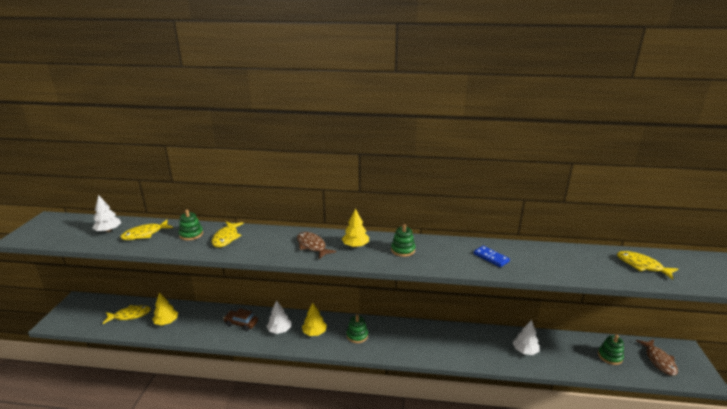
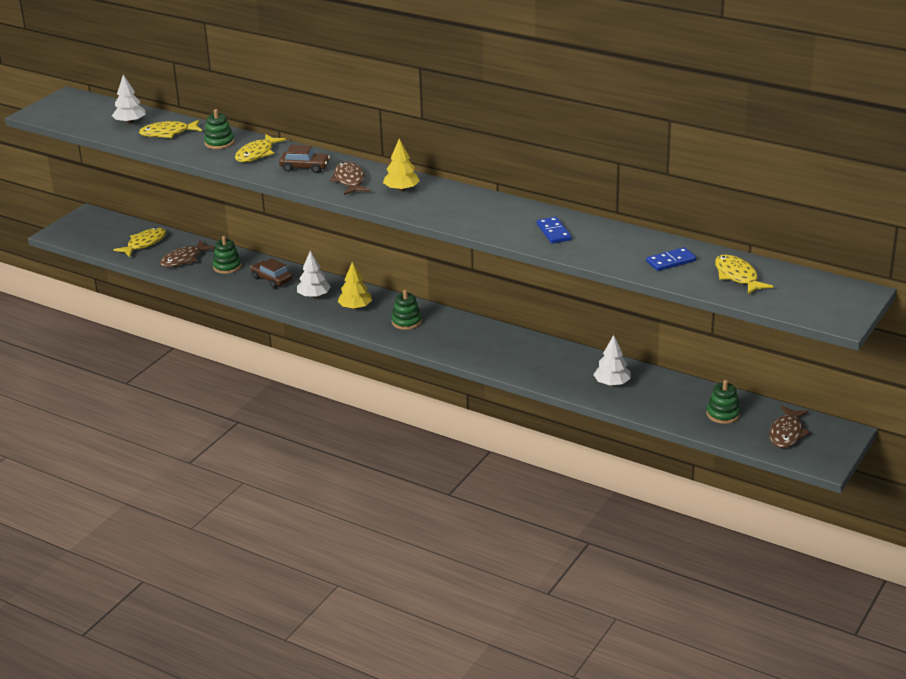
camera: 25 degrees right, 5 degrees up
(130, 315) = (144, 243): yellow fish -> yellow fish turned 60 degrees counterclockwise
(166, 322) = (184, 259): yellow tree -> brown fish
(270, 242) = (305, 167): none -> brown car
(403, 250) = (454, 204): green stacking toy -> green stacking toy (227, 266)
(589, 264) = (671, 261): none -> blue domino

